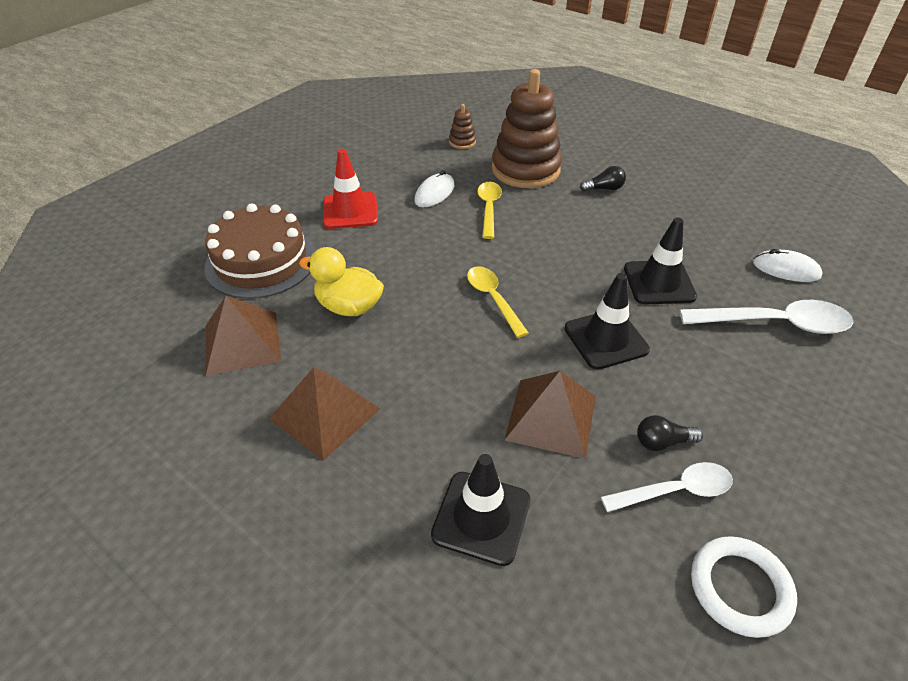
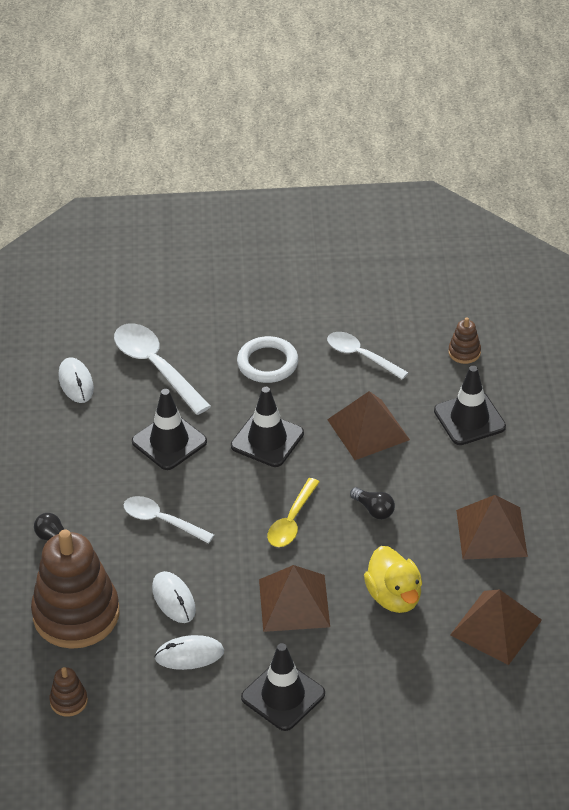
camera: 130 degrees left, 0 degrees up
(261, 261) = (413, 697): brown cake -> none
(350, 211) = (283, 696): red traffic cone -> black traffic cone
(414, 256) = (294, 602): none -> brown pyramid
(489, 208) = (173, 599): yellow spoon -> white mouse
(570, 238) = (162, 521): none -> white spoon
(598, 609) = (464, 352): none -> brown stacking toy
(662, 442) = (331, 375): black light bulb -> black light bulb (374, 510)
(740, 588) = (394, 312): white ring -> white ring (267, 363)

